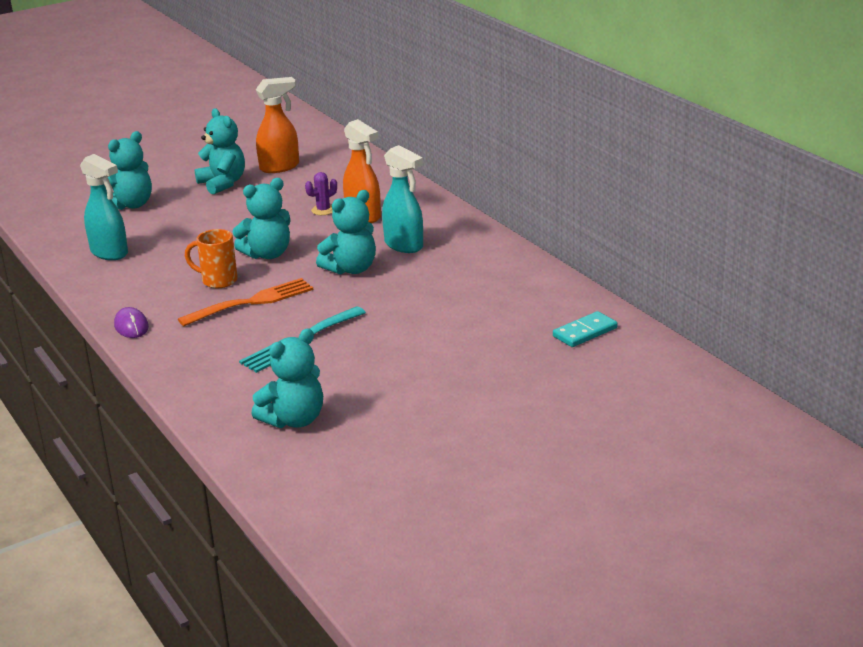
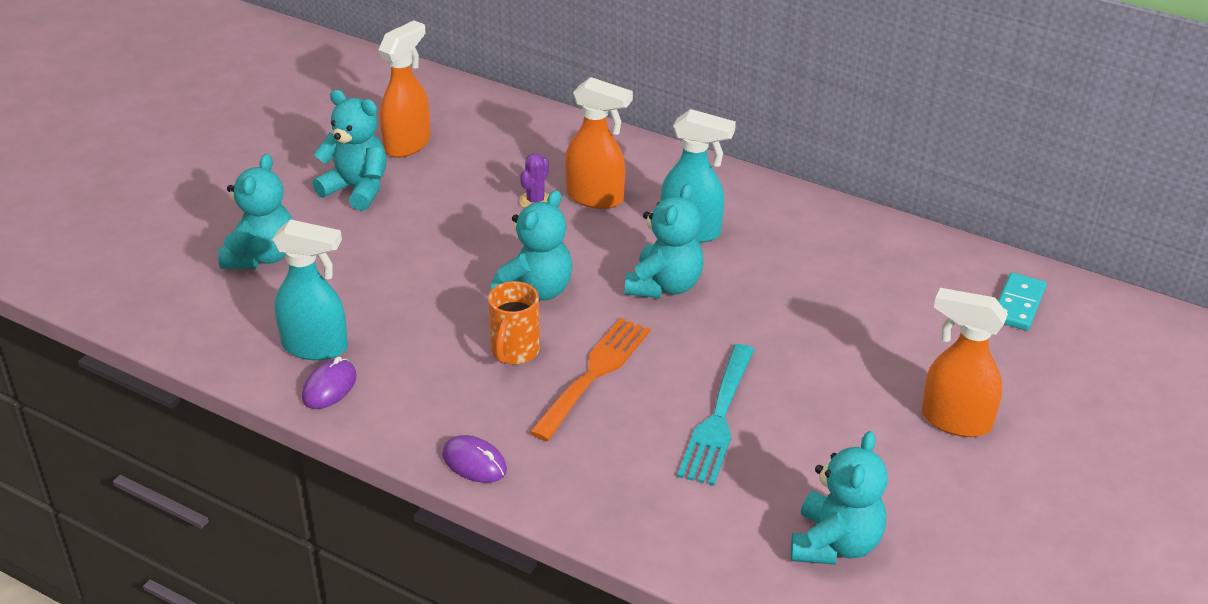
camera: 30 degrees left, 10 degrees up
(95, 273) = (329, 387): none -> purple mouse
(218, 281) = (514, 352): orange mug -> orange mug turned 60 degrees counterclockwise
(455, 381) = (954, 420): none -> orange spray bottle

